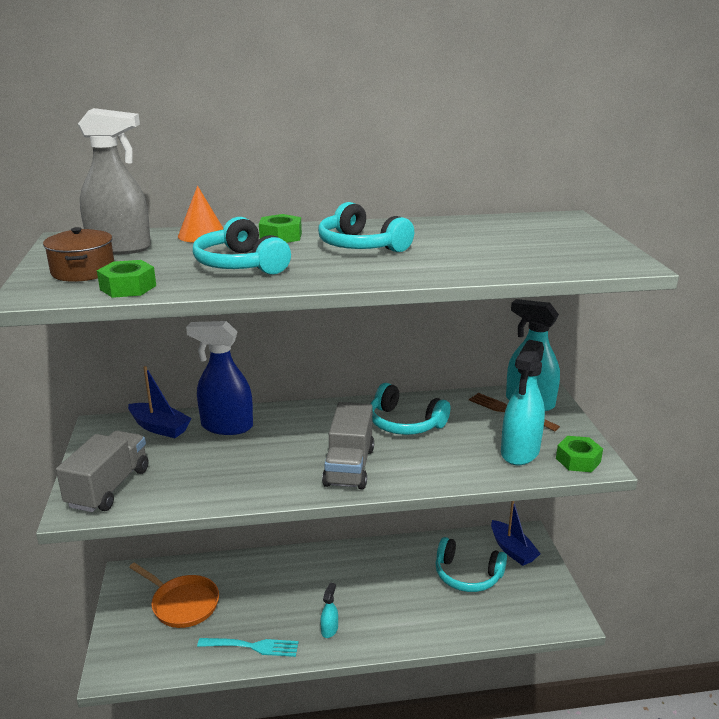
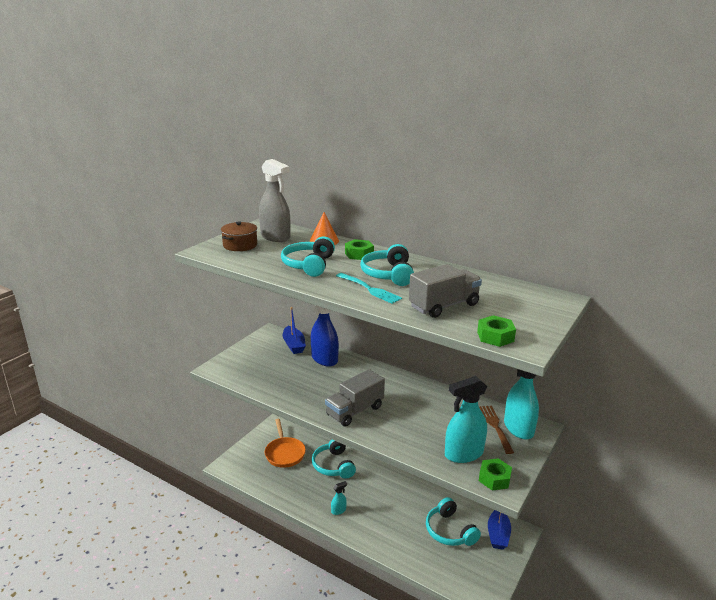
camera: 40 degrees right, 0 degrees up
(109, 487) = (238, 365): grey truck -> grey truck (444, 306)
(128, 287) = (241, 261): green nut -> green nut (495, 336)
(252, 646) = (294, 494): turquoise fork -> turquoise fork (369, 289)
(404, 423) = (418, 402): turquoise headphones -> turquoise headphones (333, 465)

